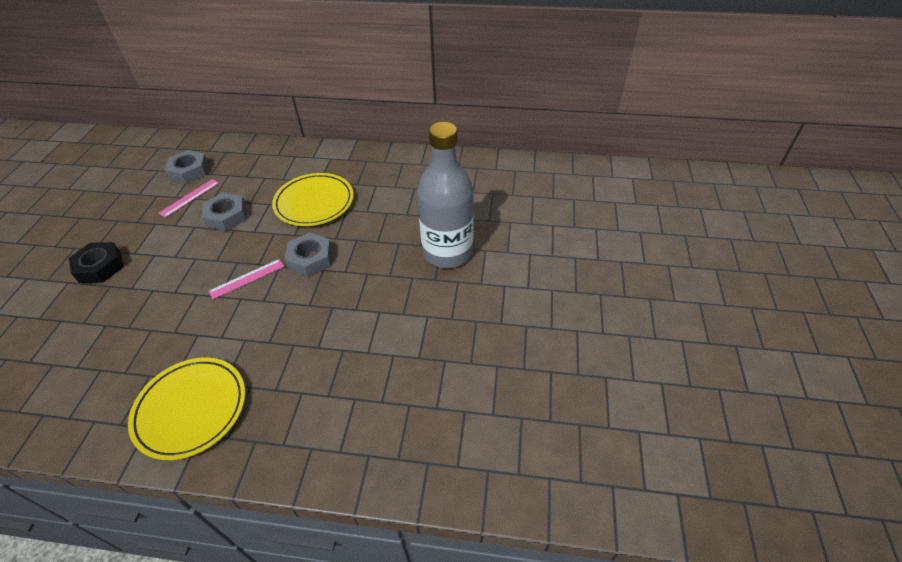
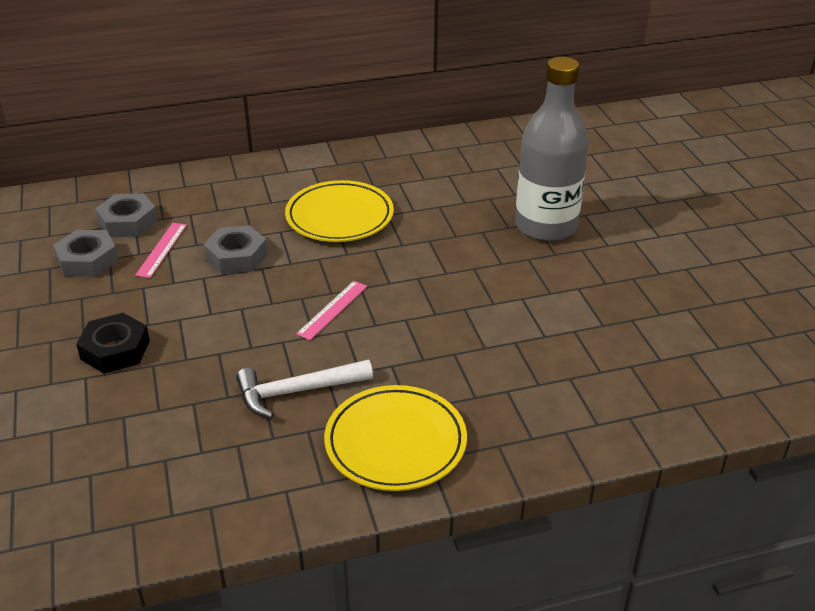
camera: 25 degrees left, 10 degrees down
(169, 339) = (296, 392): none -> white hammer
(310, 259) = (392, 271): grey nut -> grey nut (87, 260)

